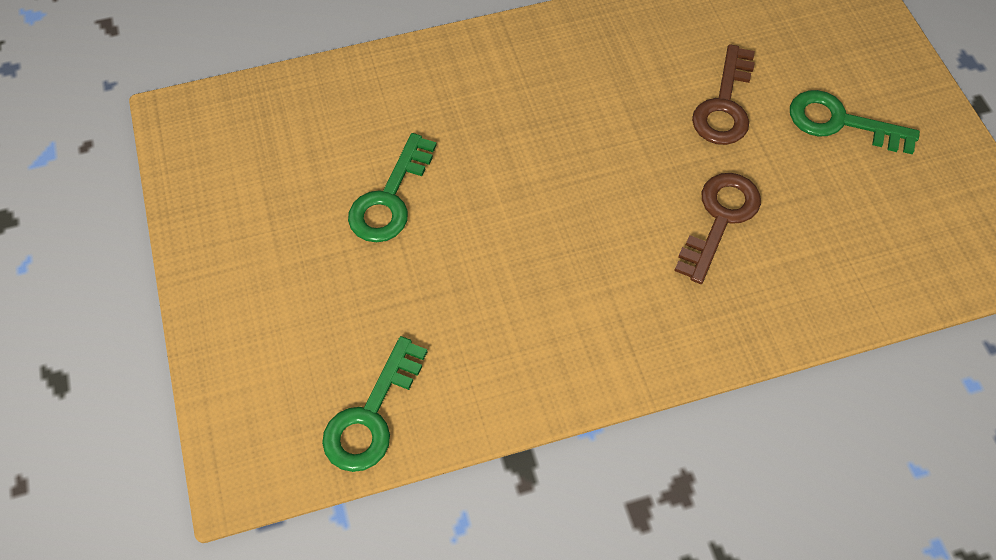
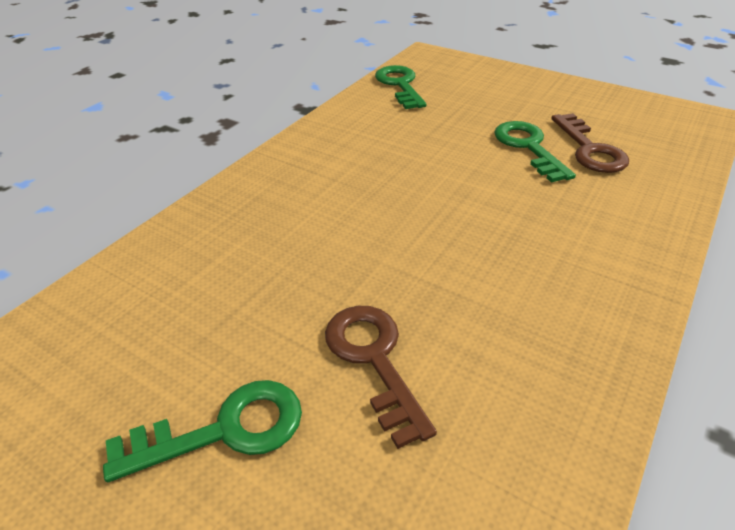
camera: 140 degrees right, 20 degrees down
(720, 219) = (291, 258): brown key -> brown key (589, 149)

